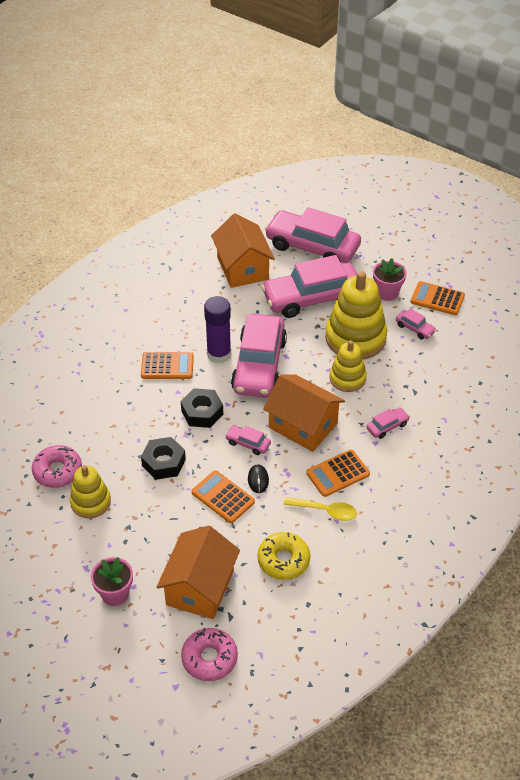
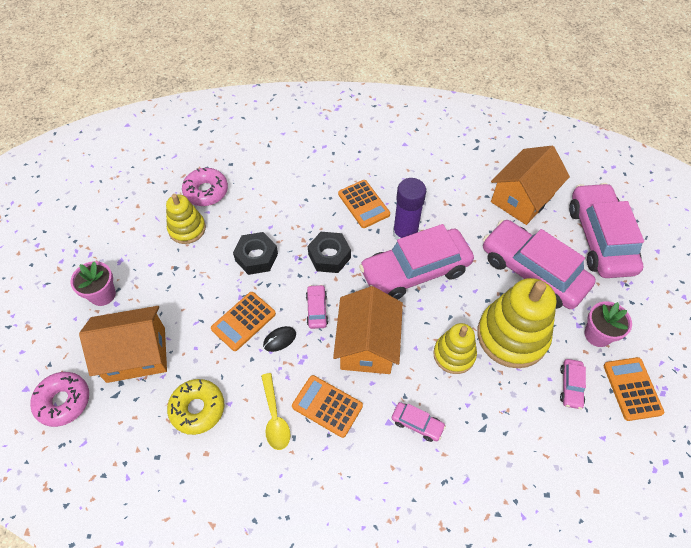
camera: 60 degrees right, 10 degrees up
(223, 497) = (243, 321): orange calculator -> orange calculator turned 150 degrees counterclockwise

